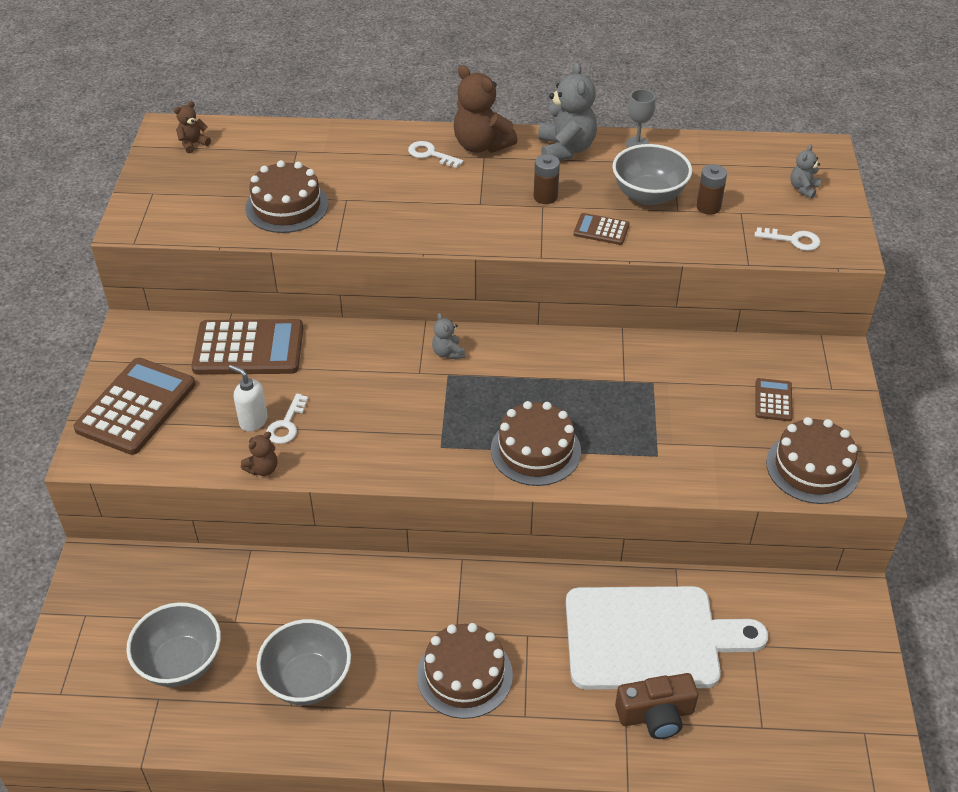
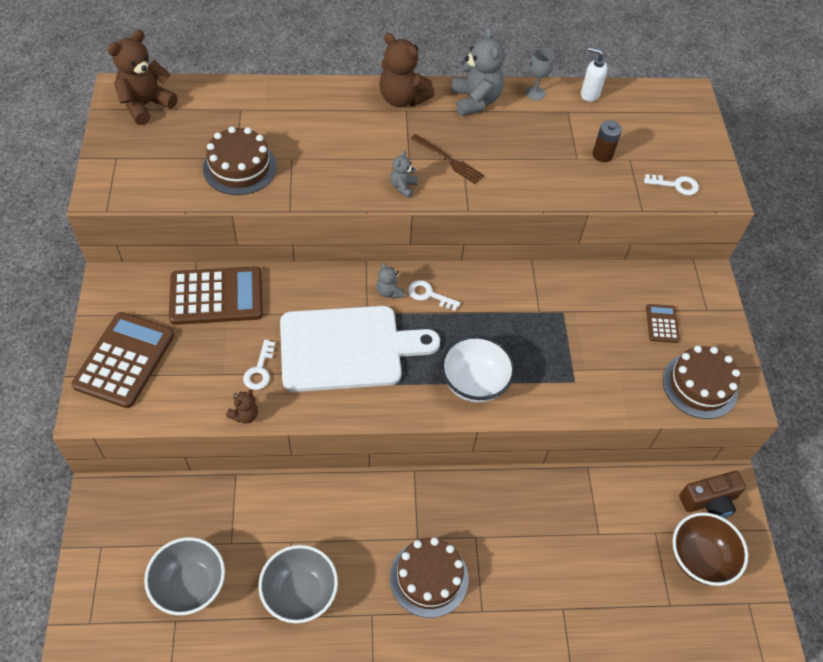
camera: 10 degrees left, 10 degrees up
(193, 144) = (146, 105): brown teddy bear -> brown teddy bear, size x1.98
(253, 421) = (230, 368): white soap dispenser -> white soap dispenser (589, 94)
(430, 154) = (359, 109): white key -> white key (429, 295)
(525, 207) = (448, 160): none -> brown fork
(535, 450) = (474, 383): brown cake -> white bowl
(545, 197) = (464, 149): brown battery -> none
(601, 230) = (516, 181): brown calculator -> none
(648, 195) = (551, 145): grey bowl -> none
(650, 638) = (574, 532): white cutting board -> white cutting board (347, 348)
(656, 715) = (586, 601): brown camera -> brown camera (709, 501)
(803, 189) = (678, 134): grey teddy bear -> grey teddy bear (403, 187)
(806, 678) = (699, 559): none -> brown bowl

